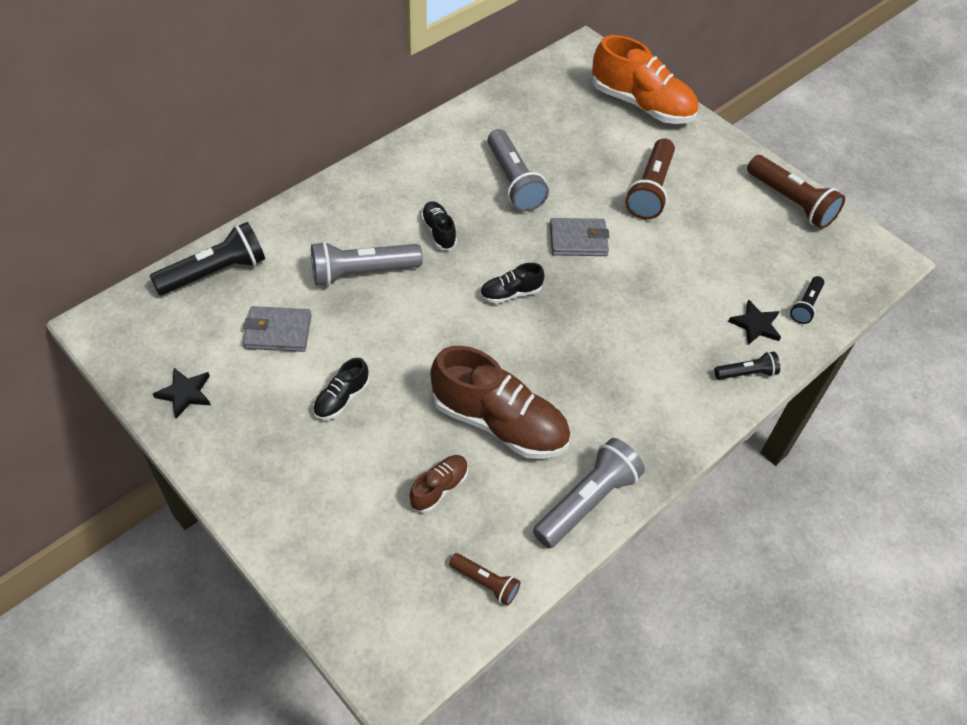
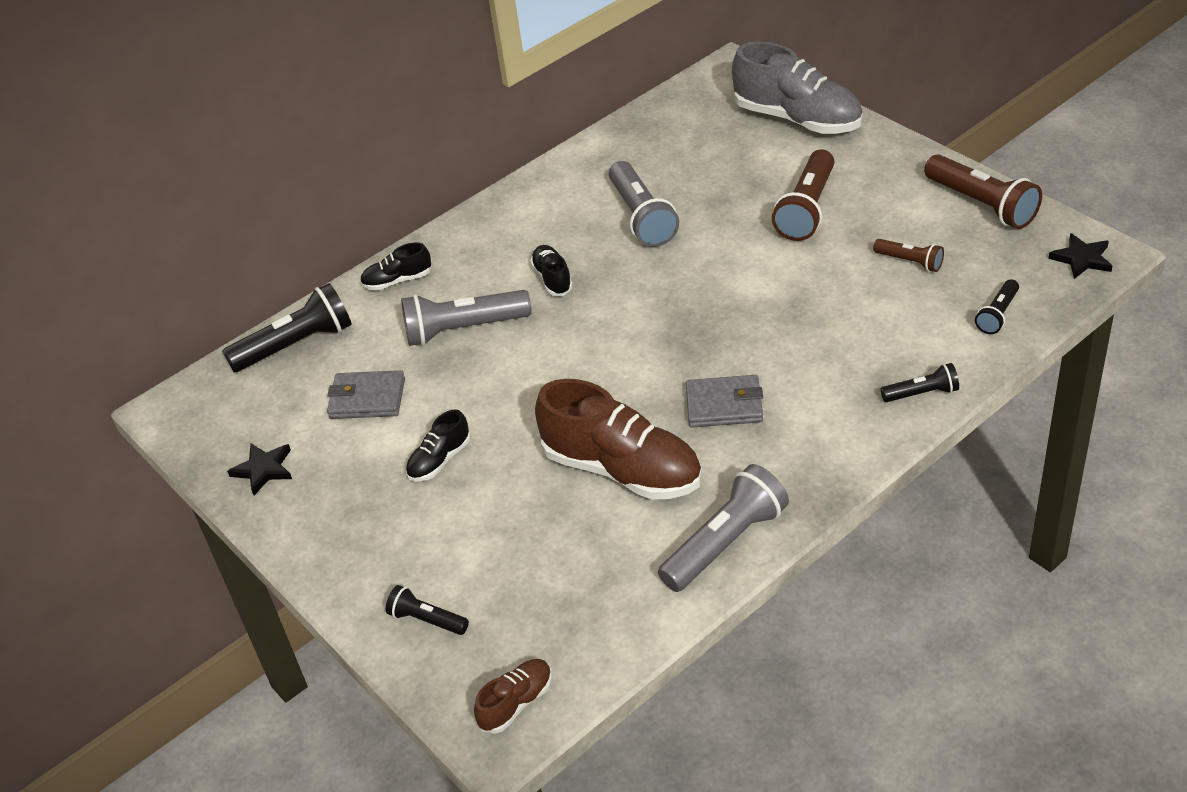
camera: 10 degrees right, 10 degrees down
(330, 556) = (427, 620): none -> black flashlight
(439, 488) = (552, 542): brown shoe -> brown shoe (516, 703)
(485, 583) = (605, 634): brown flashlight -> brown flashlight (910, 262)
(510, 293) = (637, 335): black shoe -> black shoe (397, 281)
(578, 240) = (718, 271): grey wallet -> grey wallet (724, 405)
(641, 105) = (798, 119): orange shoe -> grey shoe
(755, 325) = (934, 341): black star -> black star (1082, 259)

